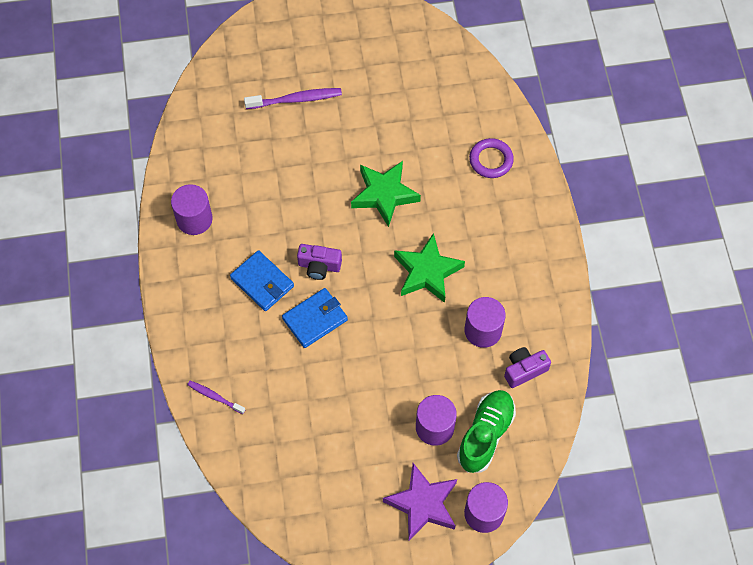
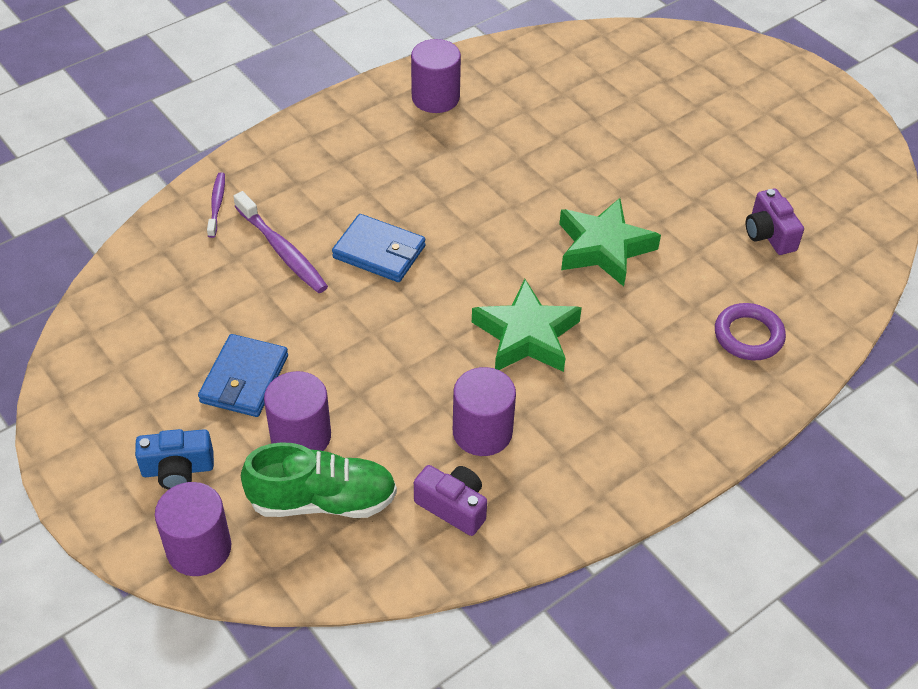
camera: 60 degrees right, 15 degrees down
(262, 282) = (395, 185): blue wallet -> blue wallet (244, 379)
(296, 99) = (664, 117): purple toothbrush -> purple toothbrush (282, 250)
(319, 266) = (455, 227): purple camera -> purple camera (769, 234)
(423, 504) = (178, 469): purple star -> blue camera

